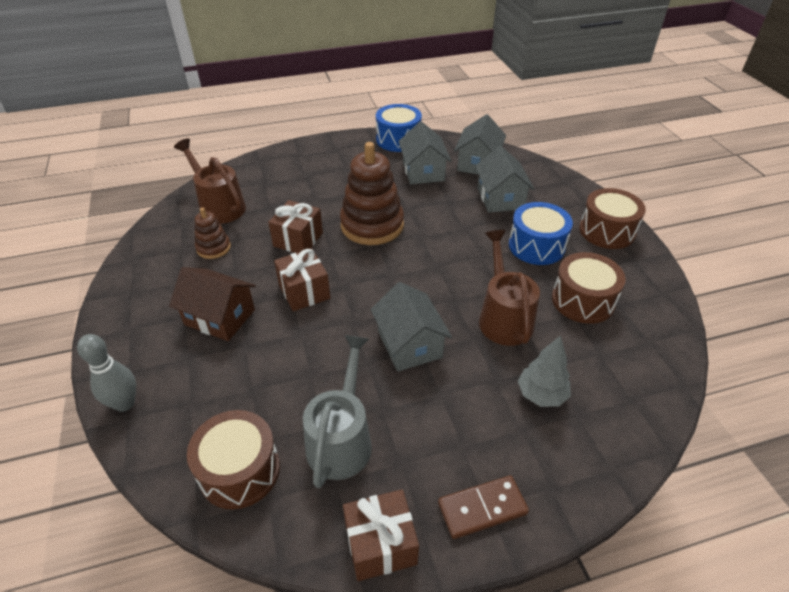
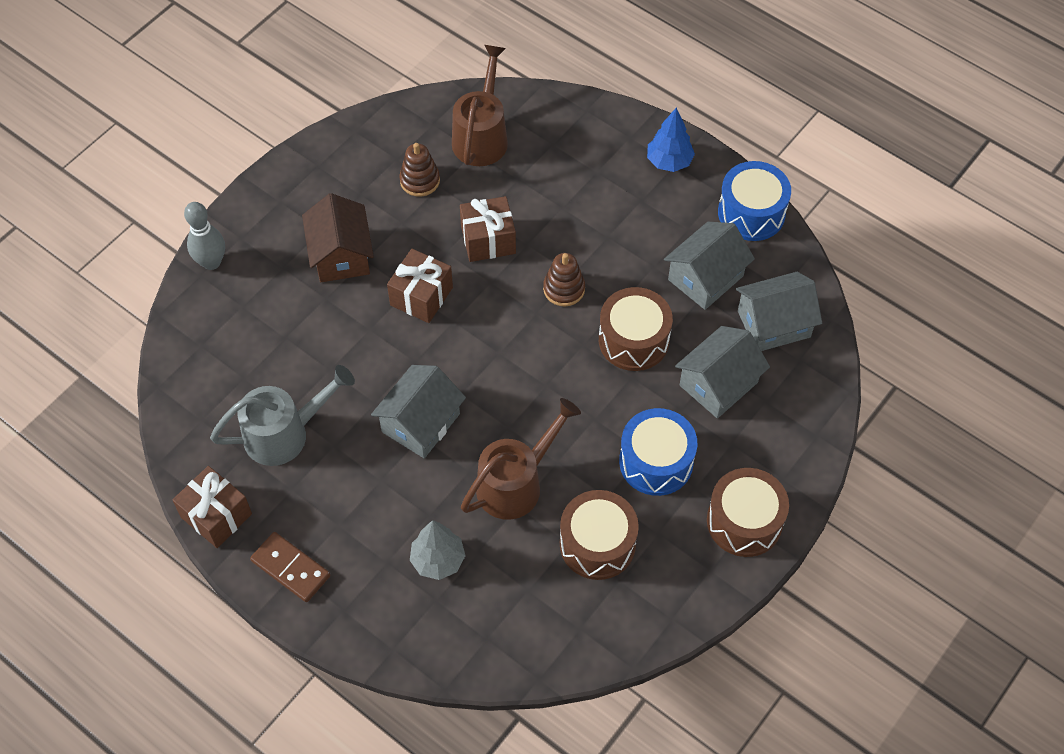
camera: 55 degrees right, 15 degrees up
(240, 470) = (211, 384): brown drum -> brown drum (633, 340)
(332, 150) = (669, 162): none -> blue tree
(372, 225) = (564, 289): brown stacking toy -> brown stacking toy, size x0.51

